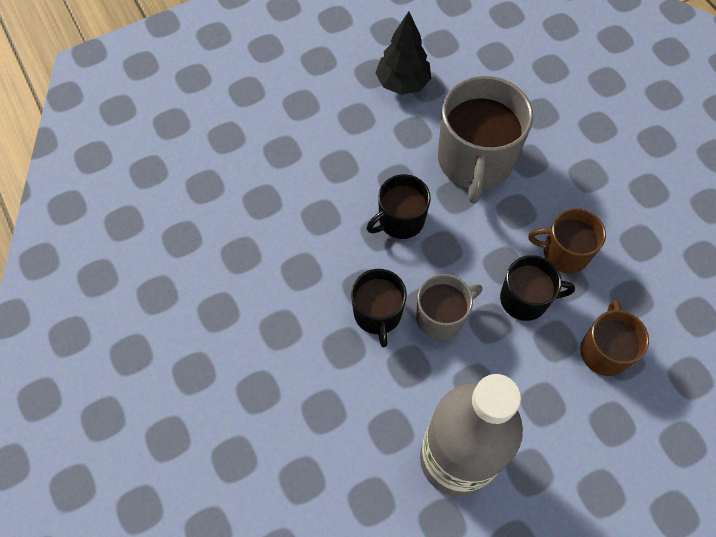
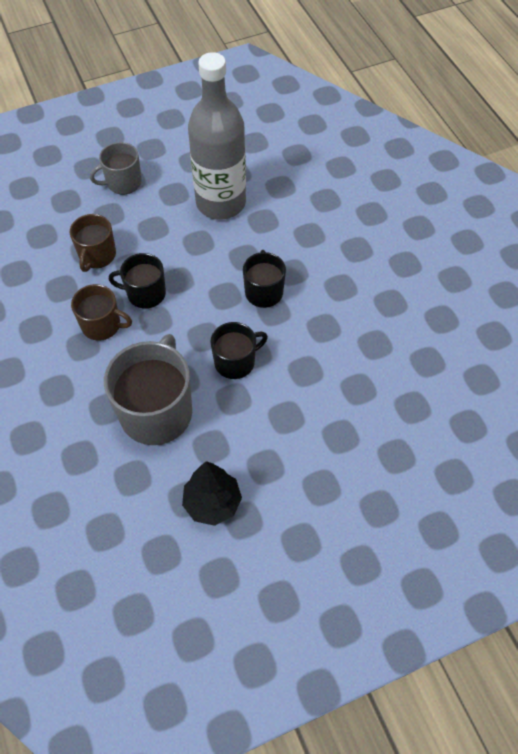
camera: 175 degrees left, 5 degrees down
(441, 316) = (214, 286): grey mug -> grey mug (123, 182)

